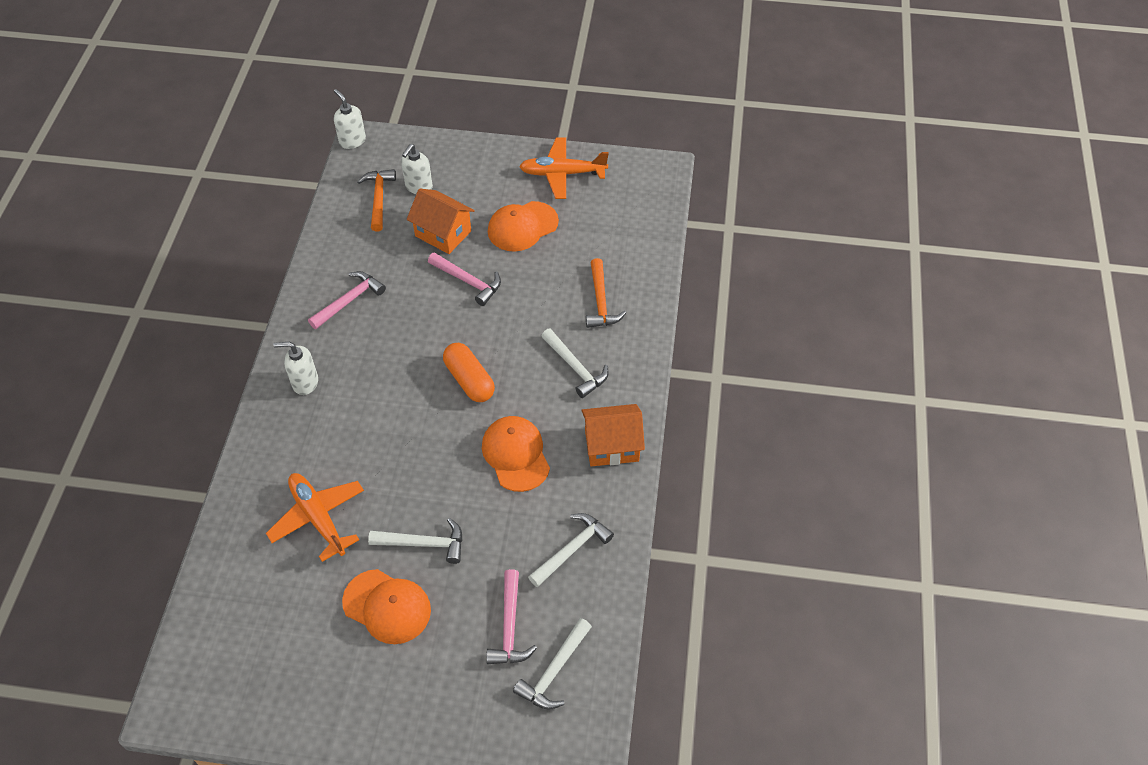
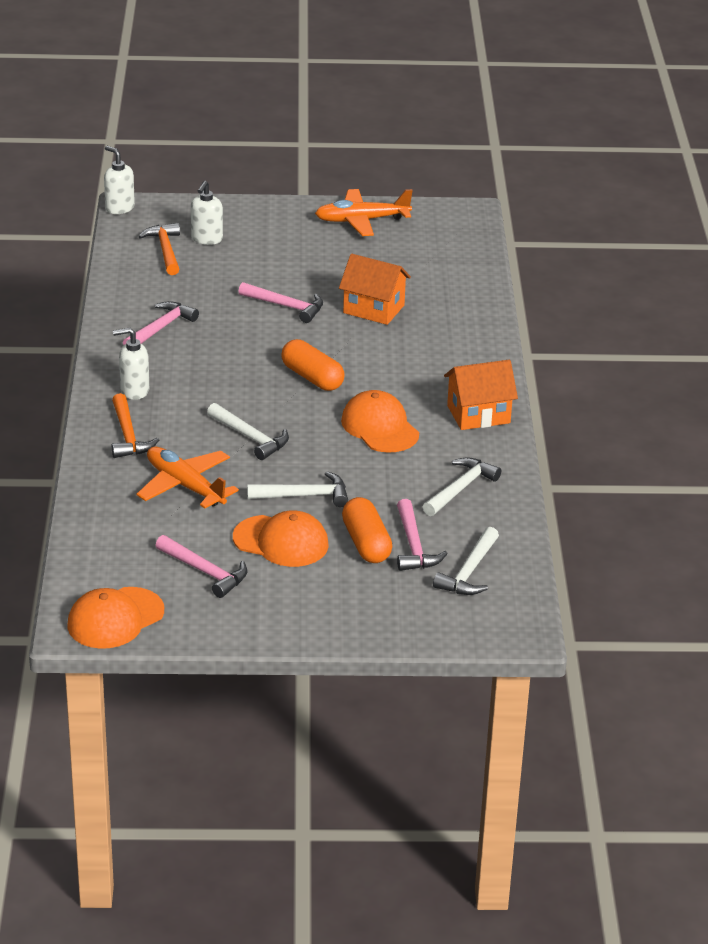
camera: 10 degrees left, 20 degrees down
(307, 642) = (205, 572): none -> pink hammer
(443, 233) = (246, 272): orange house -> orange house (373, 309)
(466, 618) = (366, 543): none -> orange capsule
(522, 227) = (331, 262): orange cap -> orange cap (115, 618)
(576, 368) = (423, 362): white hammer -> white hammer (250, 437)
(601, 302) = (434, 313): orange hammer -> orange hammer (128, 435)

